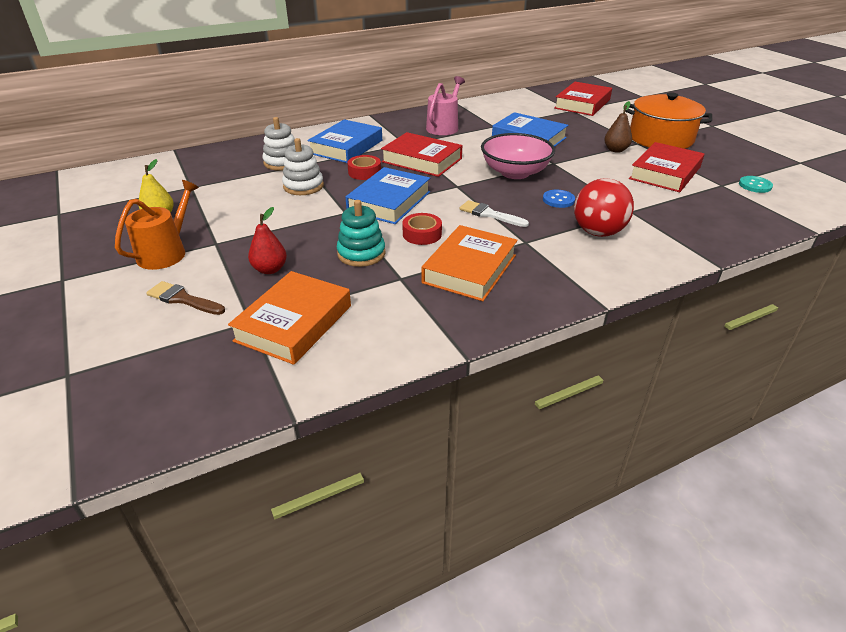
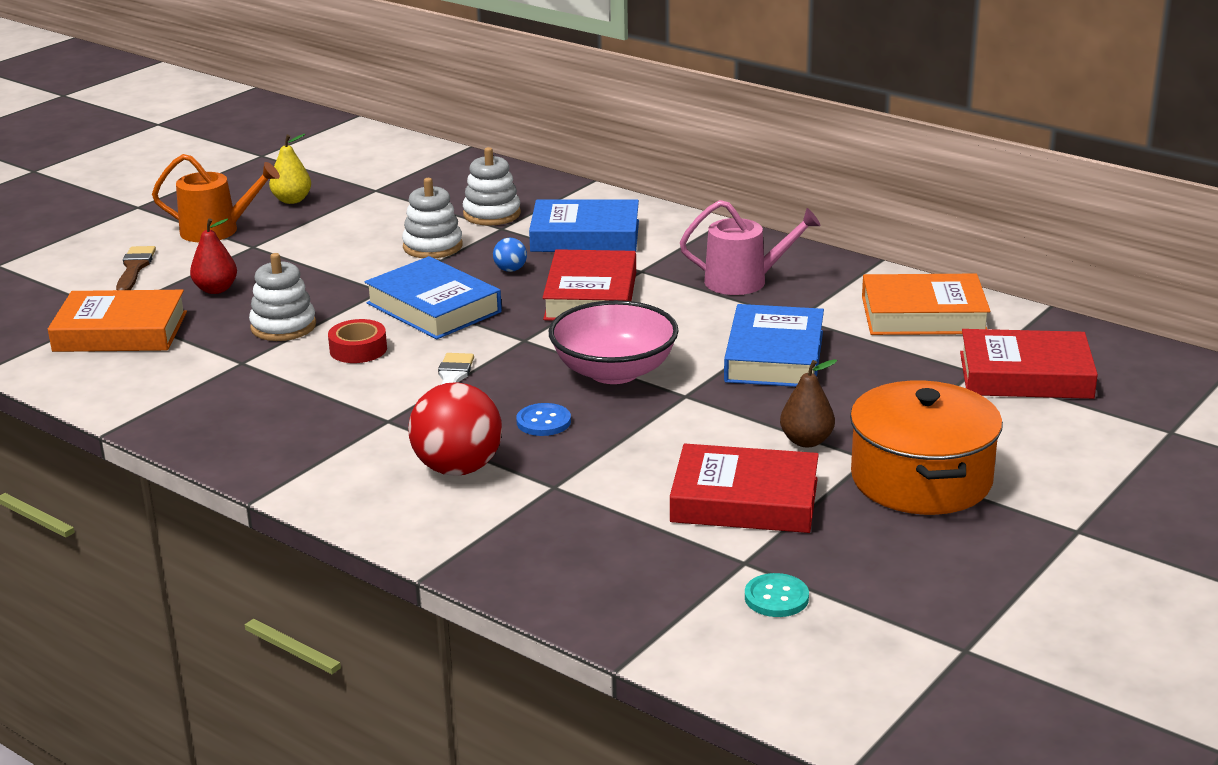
camera: 65 degrees right, 10 degrees down
(361, 253) = (283, 326): turquoise stacking toy -> white stacking toy
(364, 172) = (510, 270): red tape -> blue ball
(389, 201) = (434, 307): blue book -> blue book turned 45 degrees clockwise
(469, 269) = (290, 397): orange book -> orange book (923, 315)

